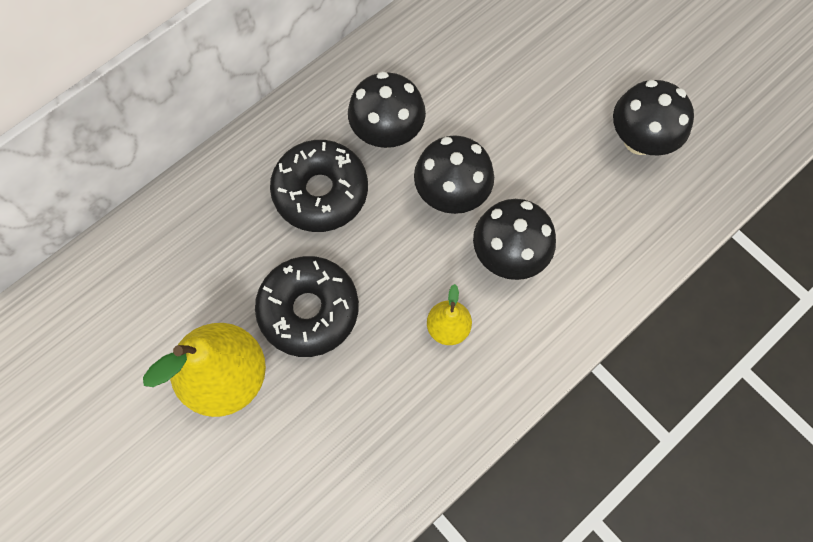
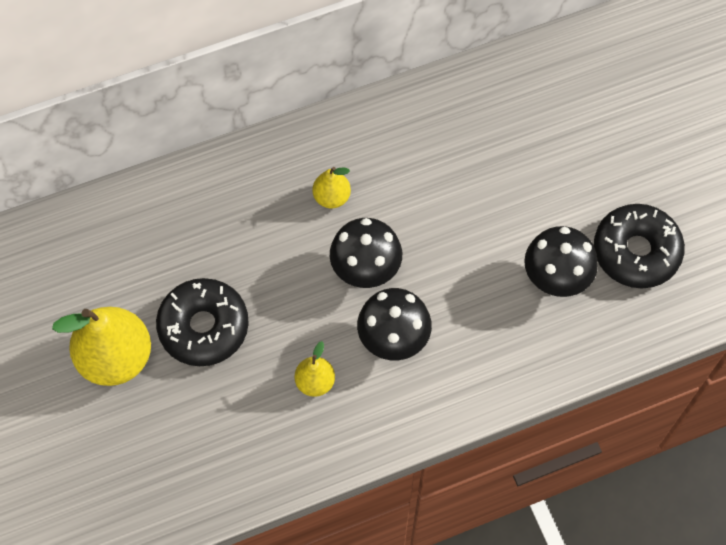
camera: 20 degrees right, 5 degrees down
(321, 192) = (253, 230): black donut -> black donut (636, 252)
(387, 133) = (331, 197): black mushroom -> yellow pear

